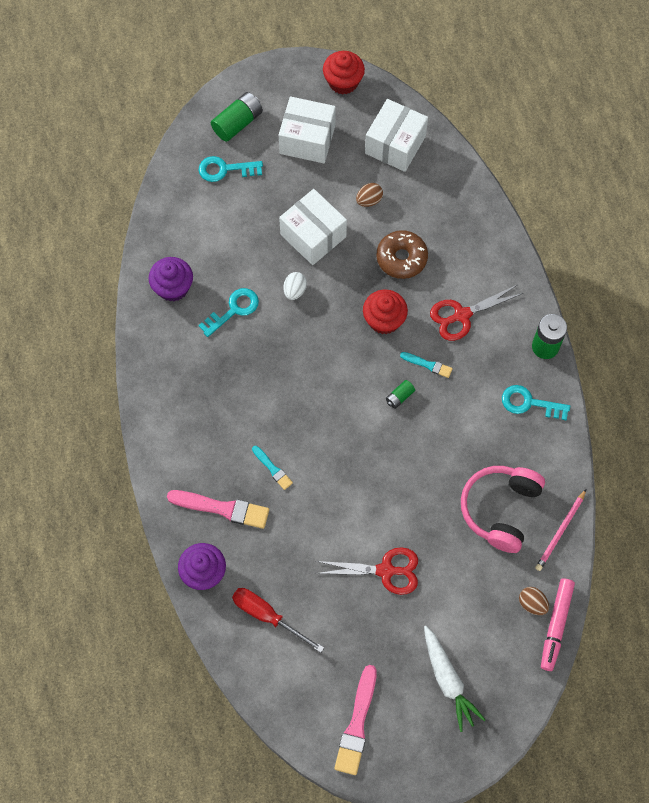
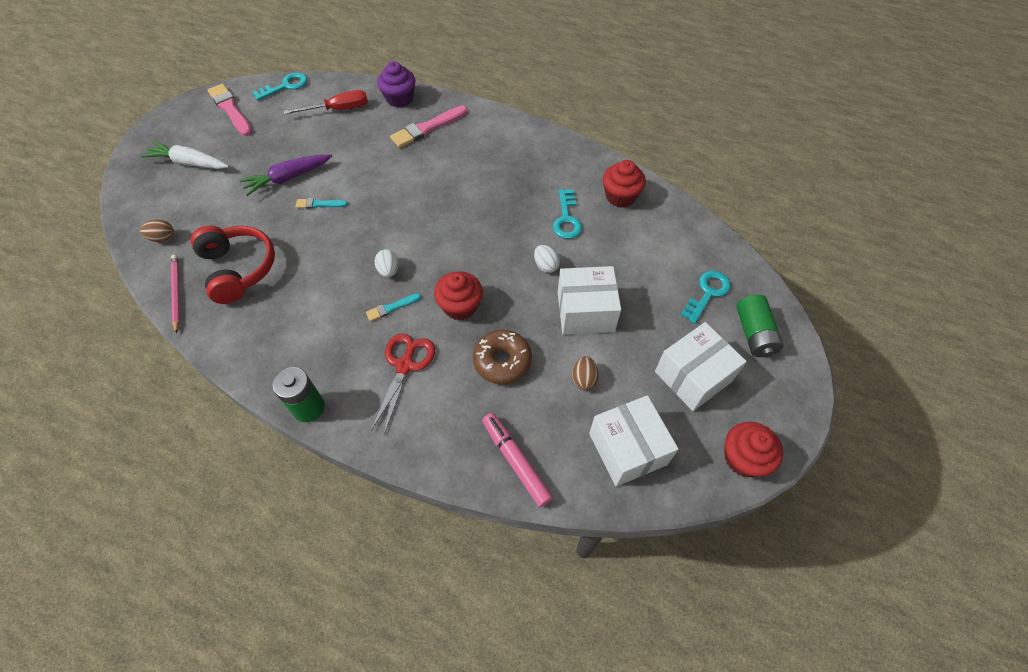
camera: 130 degrees right, 10 degrees down
(173, 287) = (620, 196): purple cupcake -> red cupcake
(272, 469) = (423, 166): turquoise brush -> turquoise brush (319, 204)
(386, 570) = (288, 178): red scissors -> purple carrot
(399, 397) = (389, 270): green battery -> white egg
(500, 509) = (238, 269): pink headphones -> red headphones
(529, 403) = (281, 353): turquoise key -> turquoise key (285, 86)
(556, 625) = (133, 240): pink marker -> pink marker (516, 461)

